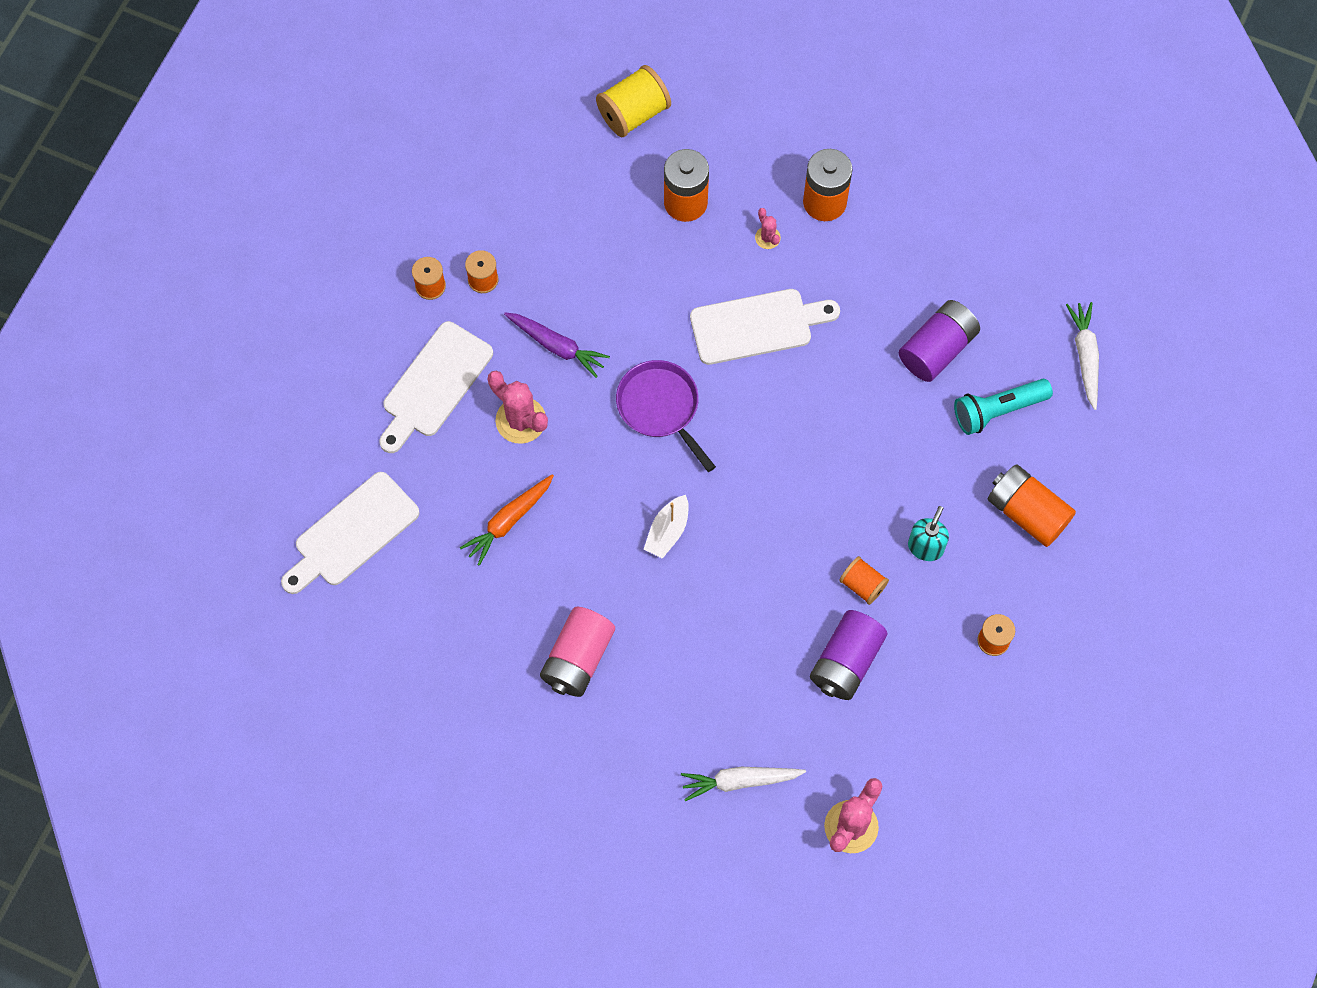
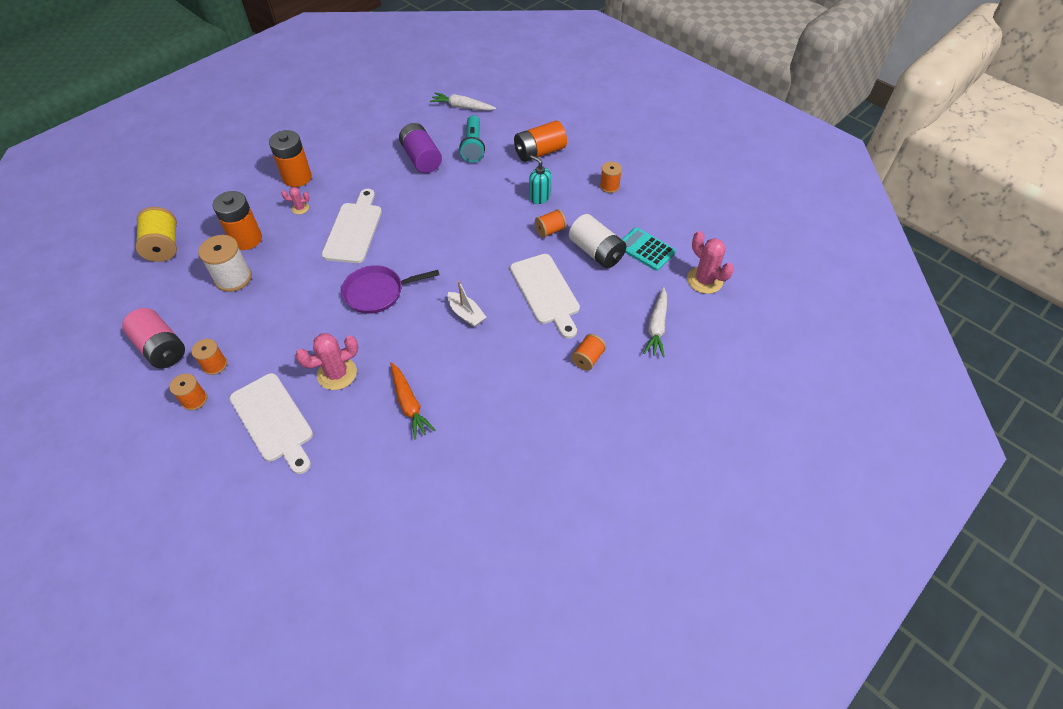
camera: 70 degrees left, 15 degrees down
(352, 533) = (360, 517): white cutting board -> white cutting board (546, 292)
(557, 346) = (296, 336): purple carrot -> none
(578, 659) = (534, 392): pink battery -> pink battery (161, 348)
(616, 224) = (233, 278): none -> white spool
(653, 707) = (588, 359): none -> orange spool
(846, 662) = (596, 252): purple battery -> white battery
(879, 730) = (646, 249): none -> turquoise calculator

